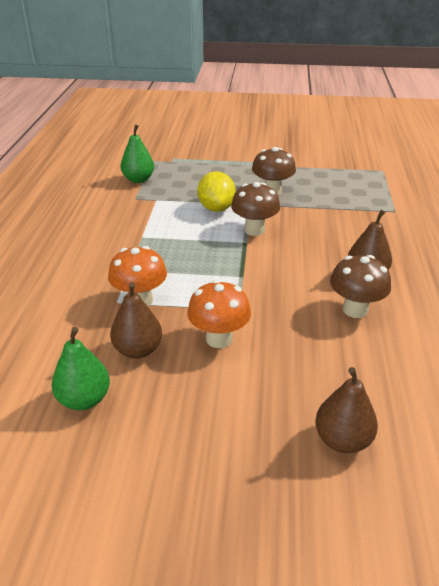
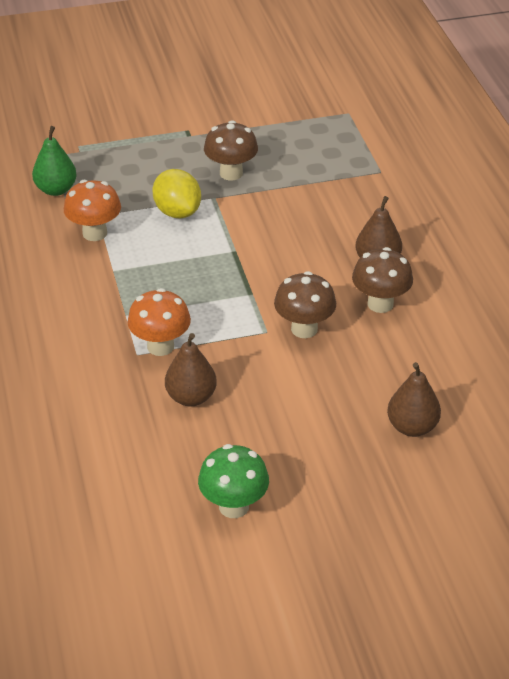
camera: 20 degrees left, 5 degrees up
(84, 399) = (170, 454): green pear -> none
(109, 475) = (234, 506): none -> green mushroom
(219, 339) = (263, 366): orange mushroom -> orange mushroom (94, 233)
(254, 230) = (236, 232): brown mushroom -> brown mushroom (304, 329)

